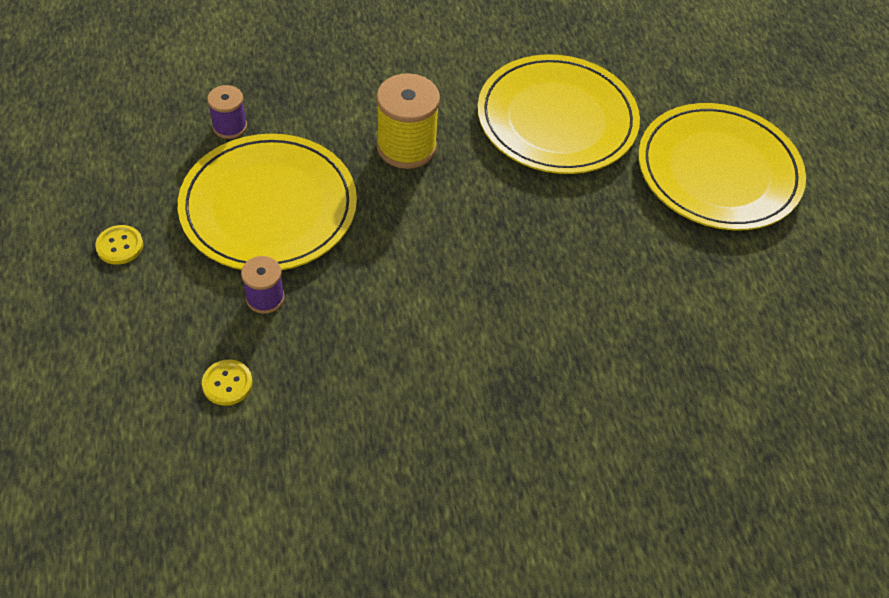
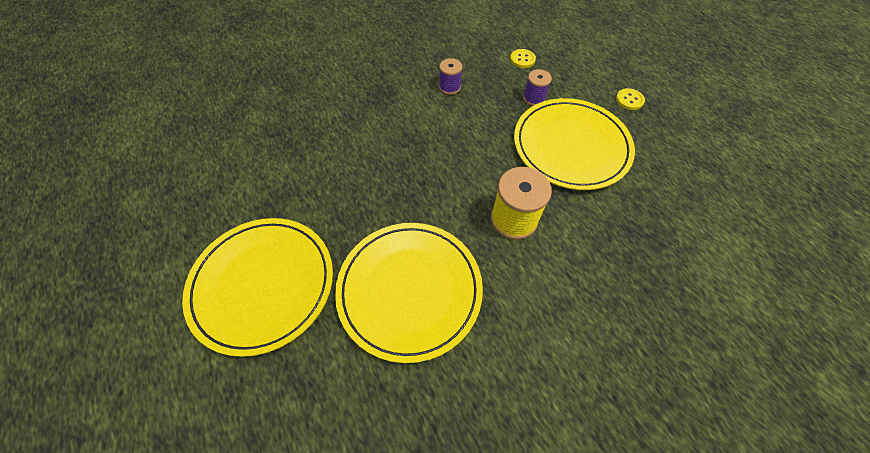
camera: 165 degrees right, 5 degrees up
(230, 126) = (641, 192): purple spool -> purple spool (450, 87)

